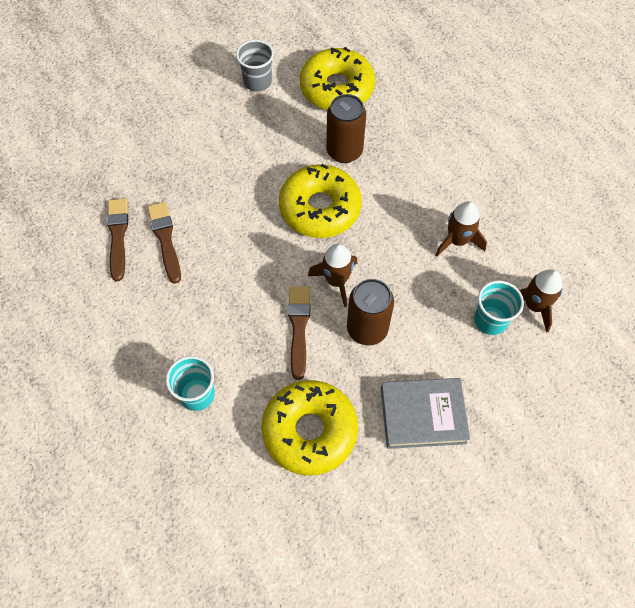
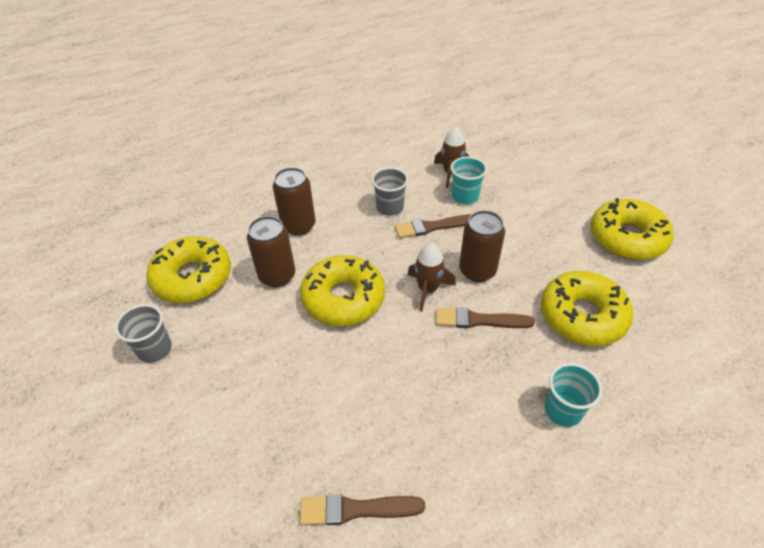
camera: 85 degrees left, 15 degrees down
(165, 239) = (367, 449): brown brush -> brown brush (433, 227)
(416, 159) = (298, 226): none -> brown can
(423, 415) = (553, 241): grey book -> none
(440, 508) = (627, 238): none -> yellow donut
(457, 241) = (390, 207): brown rocket -> grey cup

